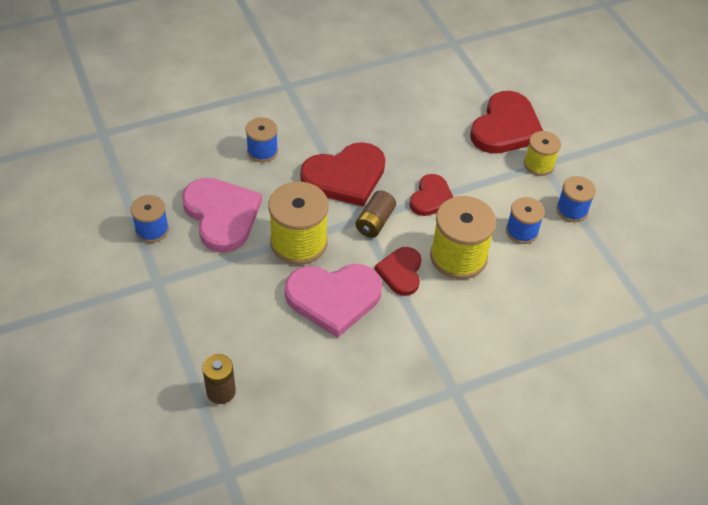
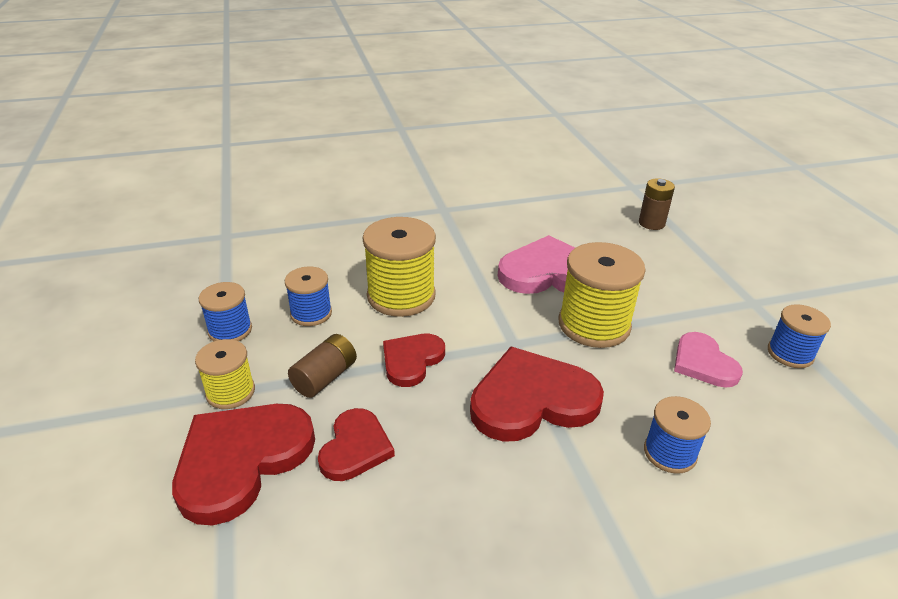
camera: 170 degrees left, 15 degrees down
(222, 215) = (703, 363): pink heart -> pink heart, size x0.59
(375, 222) = (495, 338): brown battery -> brown battery (325, 377)
(401, 272) = (472, 288): red heart -> red heart (355, 447)

